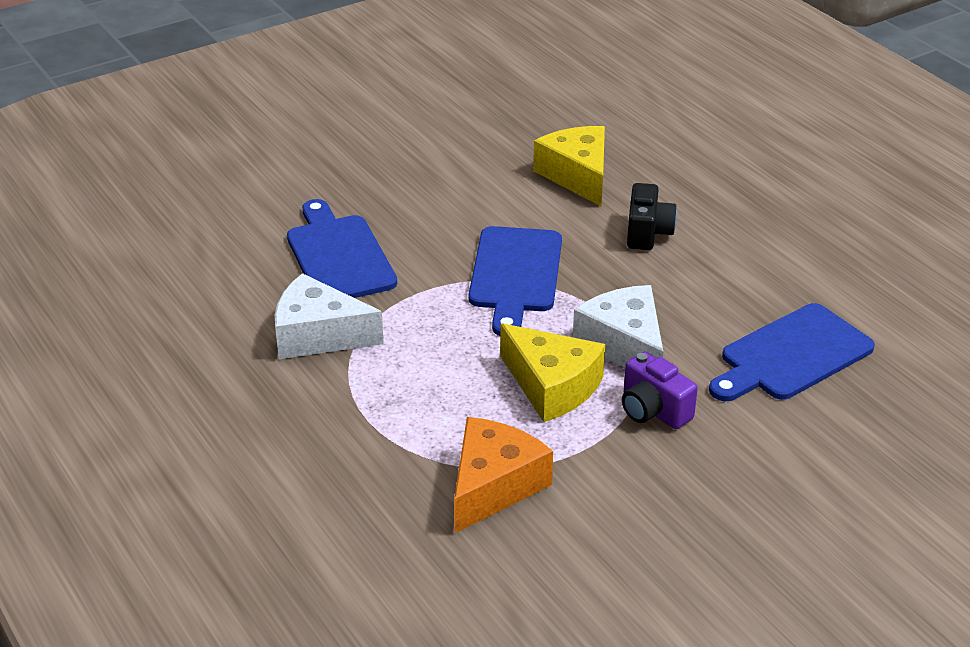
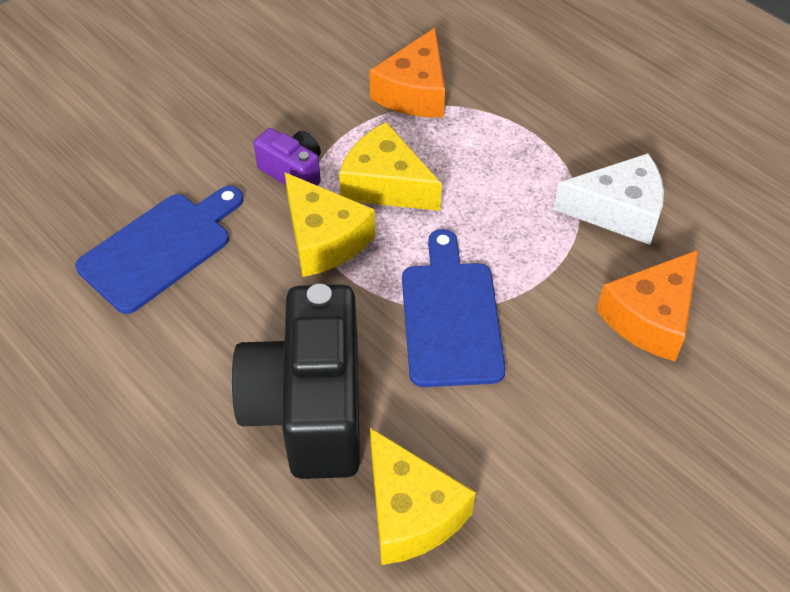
camera: 170 degrees right, 15 degrees up
(339, 255) = (651, 317): blue cutting board -> orange cheese
(624, 345) = (324, 239): white cheese -> yellow cheese
(647, 233) = (309, 408): black camera -> black camera, size x2.10

